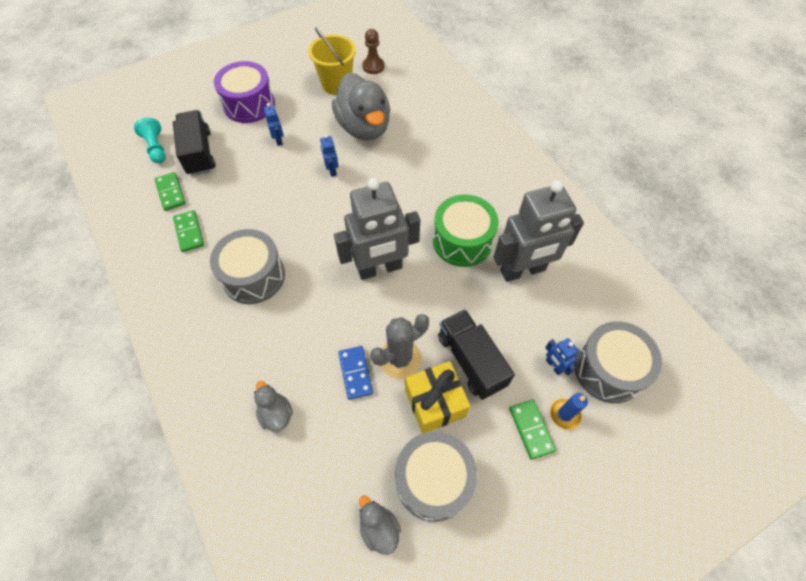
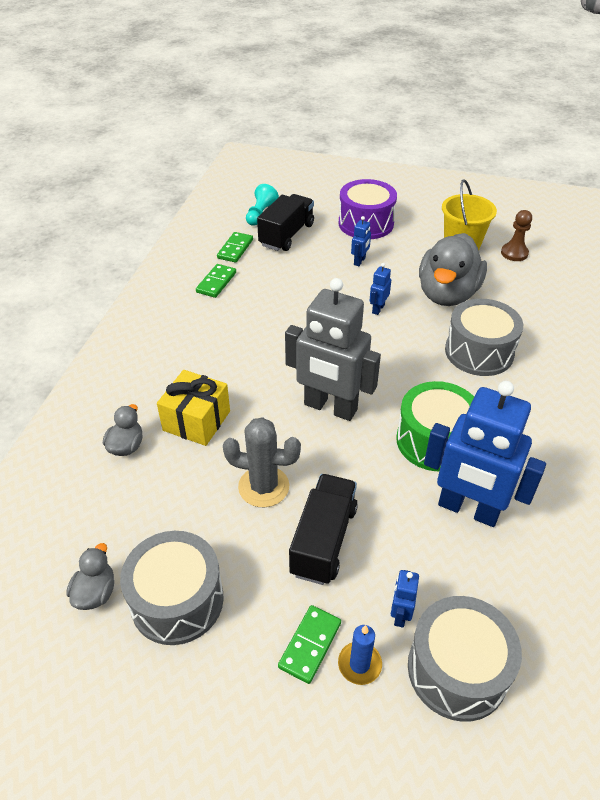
camera: 45 degrees right, 15 degrees down
(253, 276) = (225, 342): grey drum -> grey drum (479, 352)
(355, 373) = (216, 467): blue domino -> none
(435, 403) = (251, 544): yellow gift -> yellow gift (196, 421)
(522, 270) = (468, 509): grey robot -> blue robot

